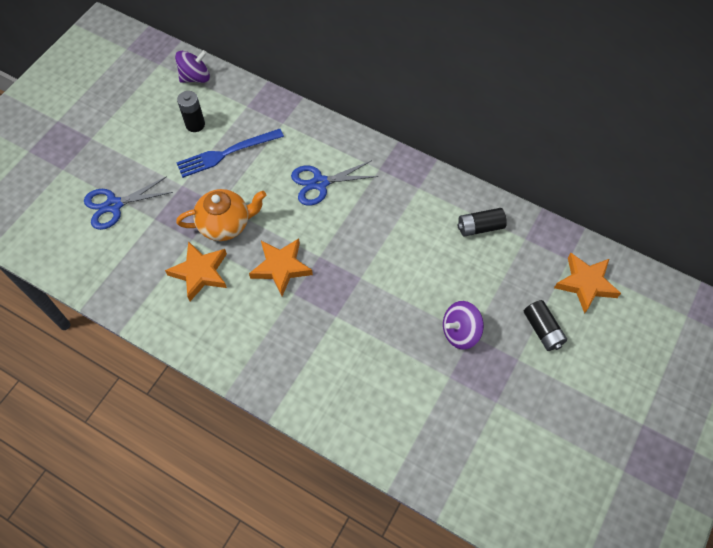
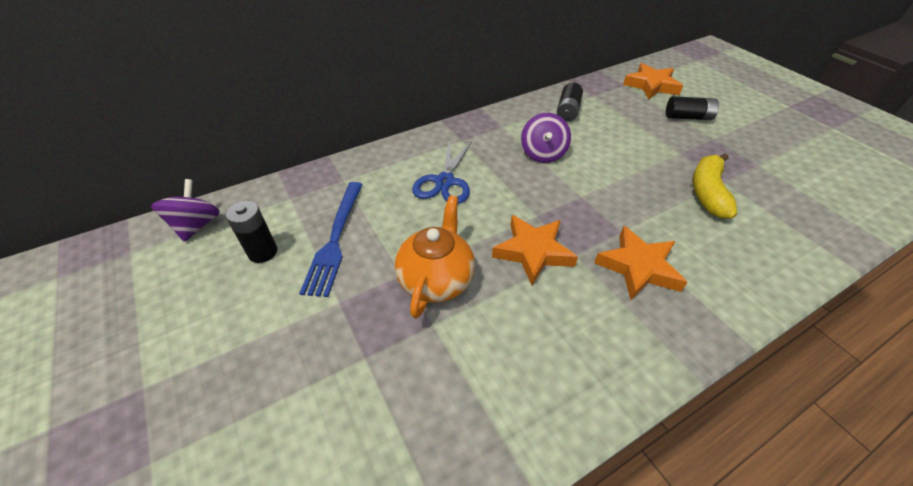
camera: 60 degrees left, 15 degrees down
(114, 205) = (295, 405): blue scissors -> none
(200, 272) = (492, 336): orange star -> orange star (638, 267)
(424, 367) = (707, 192): none -> yellow banana
(460, 332) = (674, 158): purple spinning top -> purple spinning top (543, 153)

